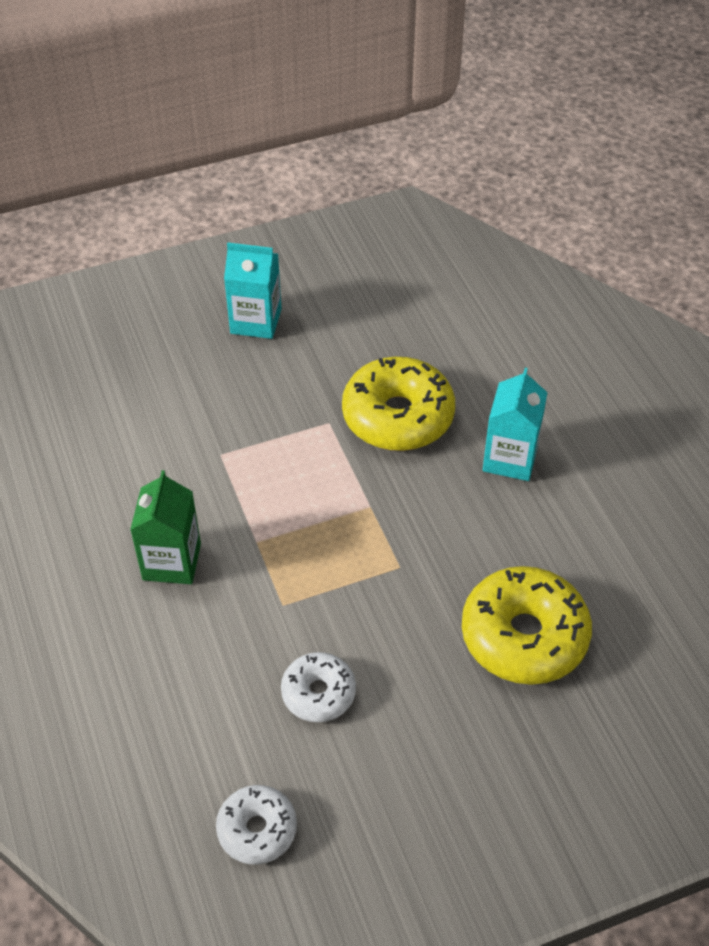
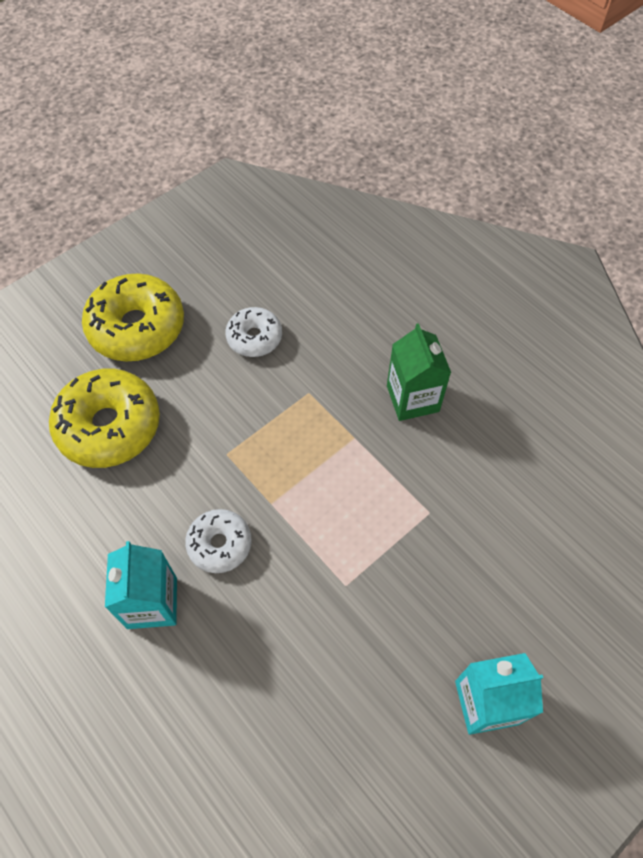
camera: 160 degrees right, 10 degrees up
(257, 829) = (261, 250): white donut -> white donut (219, 544)
(398, 416) = (279, 617): yellow donut -> yellow donut (137, 327)

